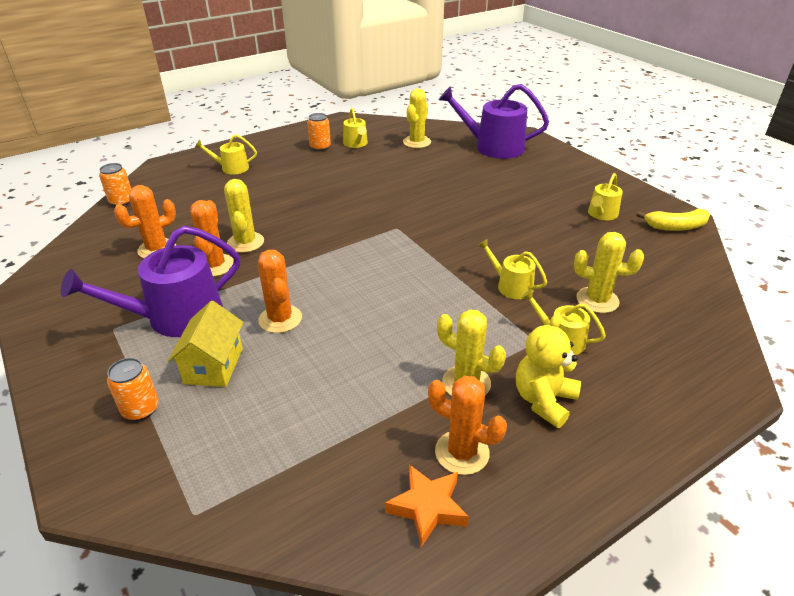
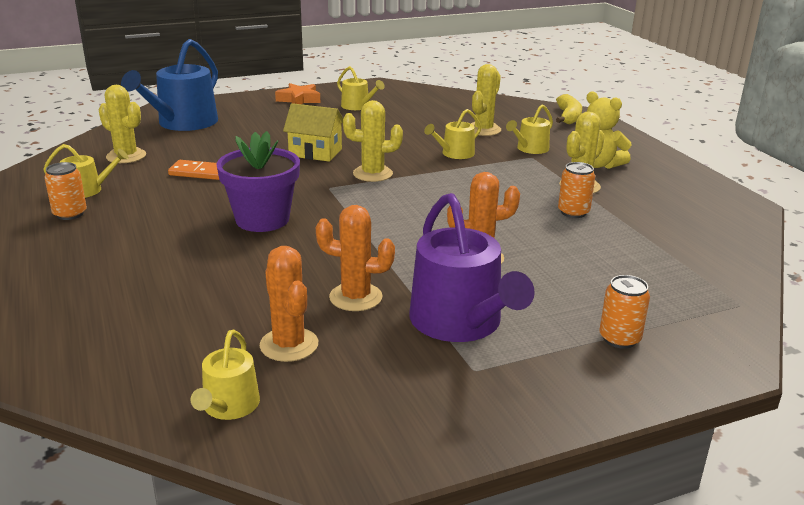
camera: 80 degrees left, 10 degrees down
(121, 201) = (96, 392): orange can -> orange can (573, 212)
(213, 366) = (552, 296): yellow house -> yellow house (315, 152)
(231, 168) = (68, 284): yellow watering can -> yellow watering can (229, 406)
(245, 242) = (309, 275): yellow cactus -> yellow cactus (372, 174)
(329, 210) = (262, 219): none -> purple flower pot
(401, 172) = (199, 172): none -> orange domino
(428, 507) = (706, 213): orange star -> orange star (299, 99)
(462, 452) = (653, 197): orange cactus -> none
(493, 147) = (183, 123): purple watering can -> blue watering can
(675, 227) = (392, 89): yellow banana -> yellow banana (568, 117)

